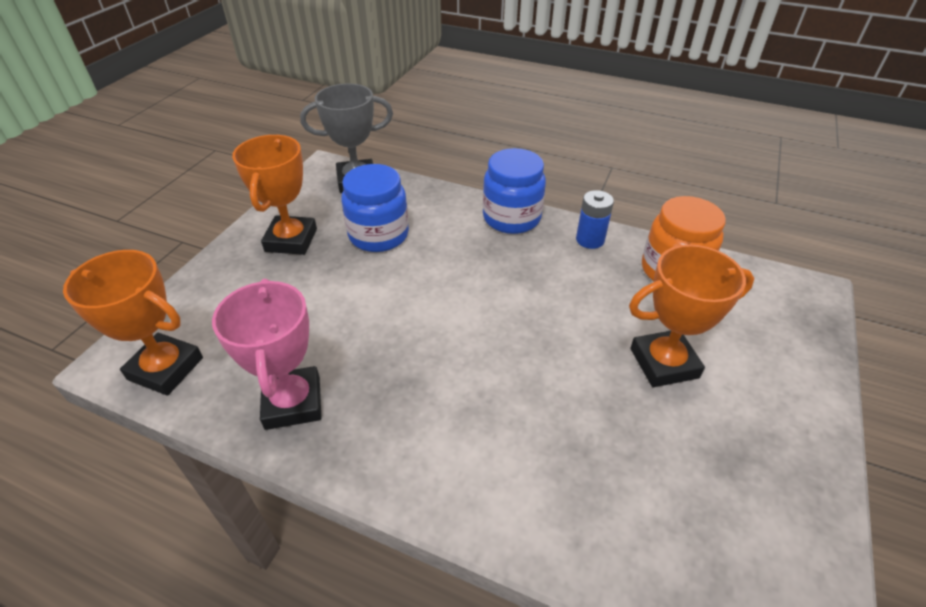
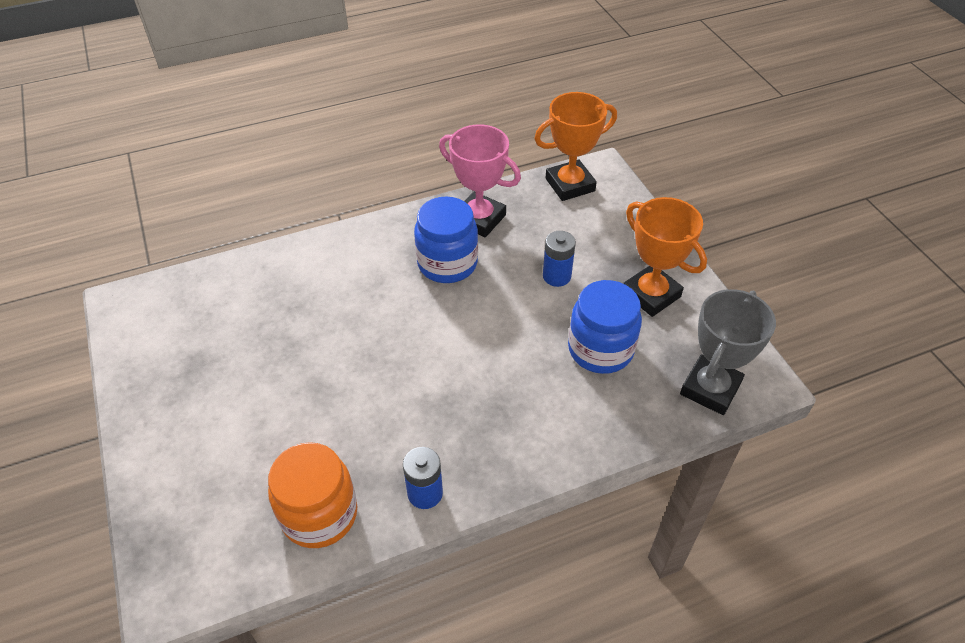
camera: 135 degrees right, 5 degrees up
(323, 297) = (556, 276): none -> blue battery
(511, 218) = (522, 461): blue jar -> blue jar (447, 263)
(664, 363) = (274, 404): orange trophy -> none

